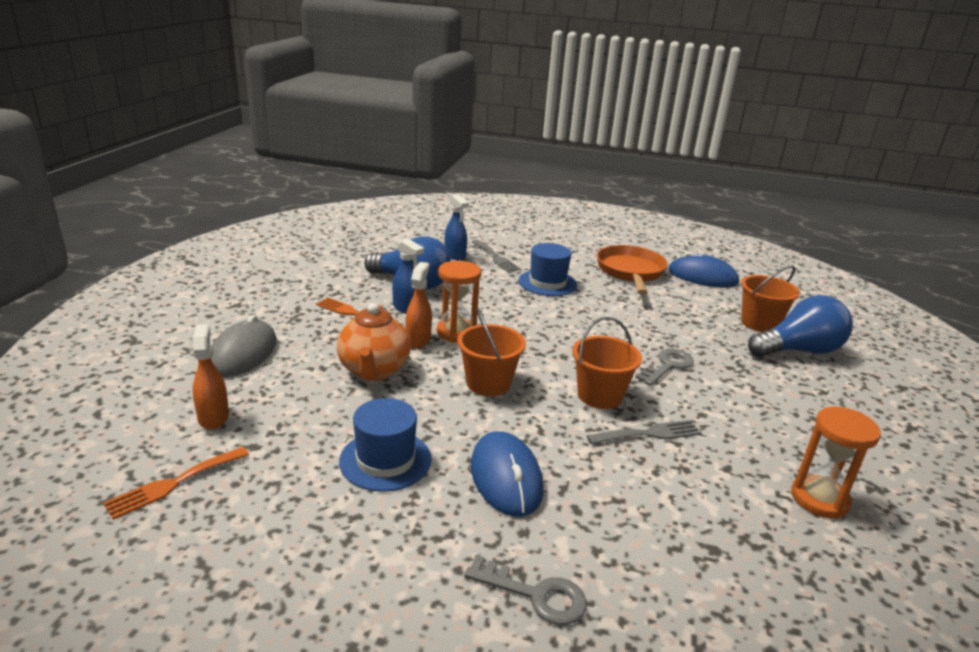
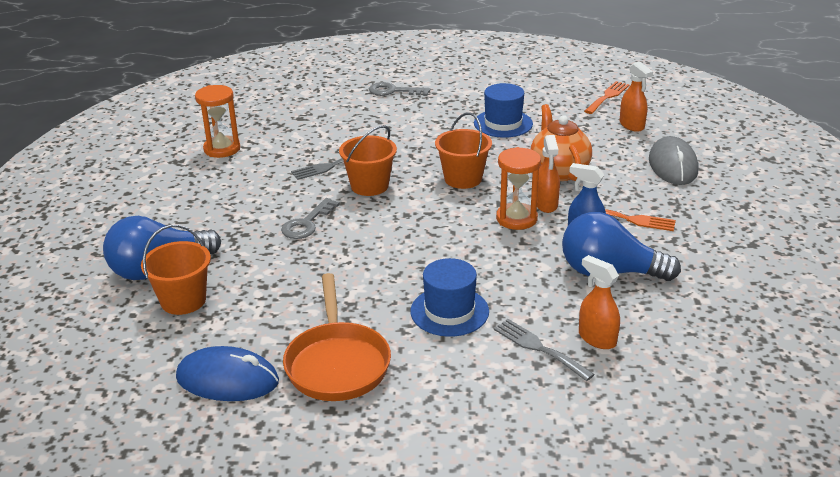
camera: 170 degrees right, 5 degrees up
(455, 255) = (597, 338): blue spray bottle -> orange spray bottle
(506, 477) = (425, 127): blue mouse -> none

